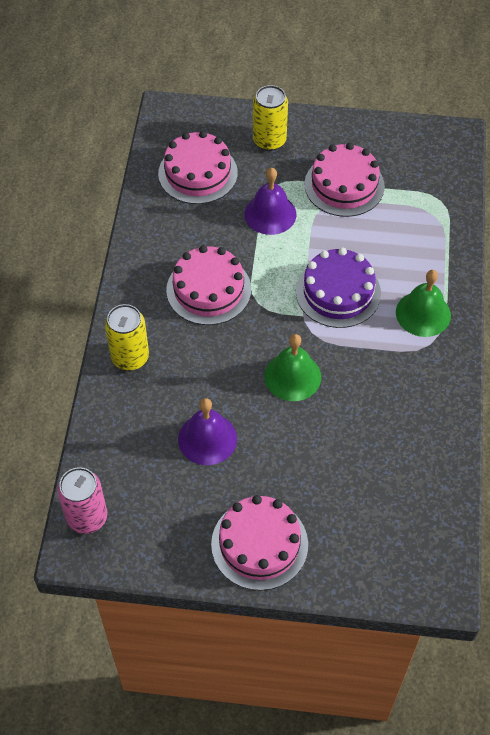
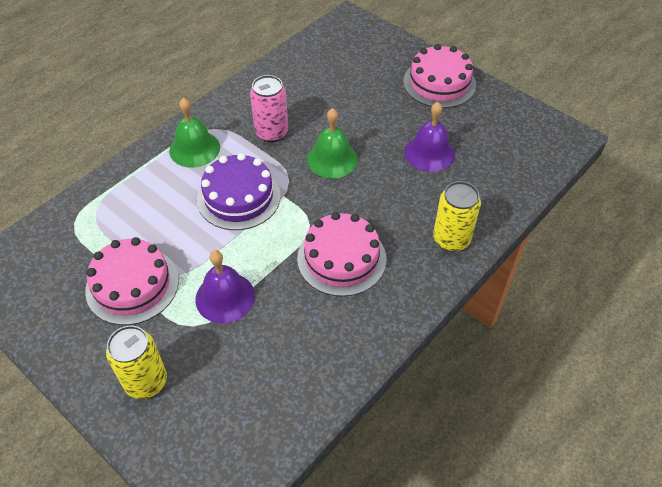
camera: 145 degrees left, 5 degrees down
(87, 517) = (551, 150): pink can -> pink can (271, 132)
(198, 173) = (252, 388): pink cake -> none

